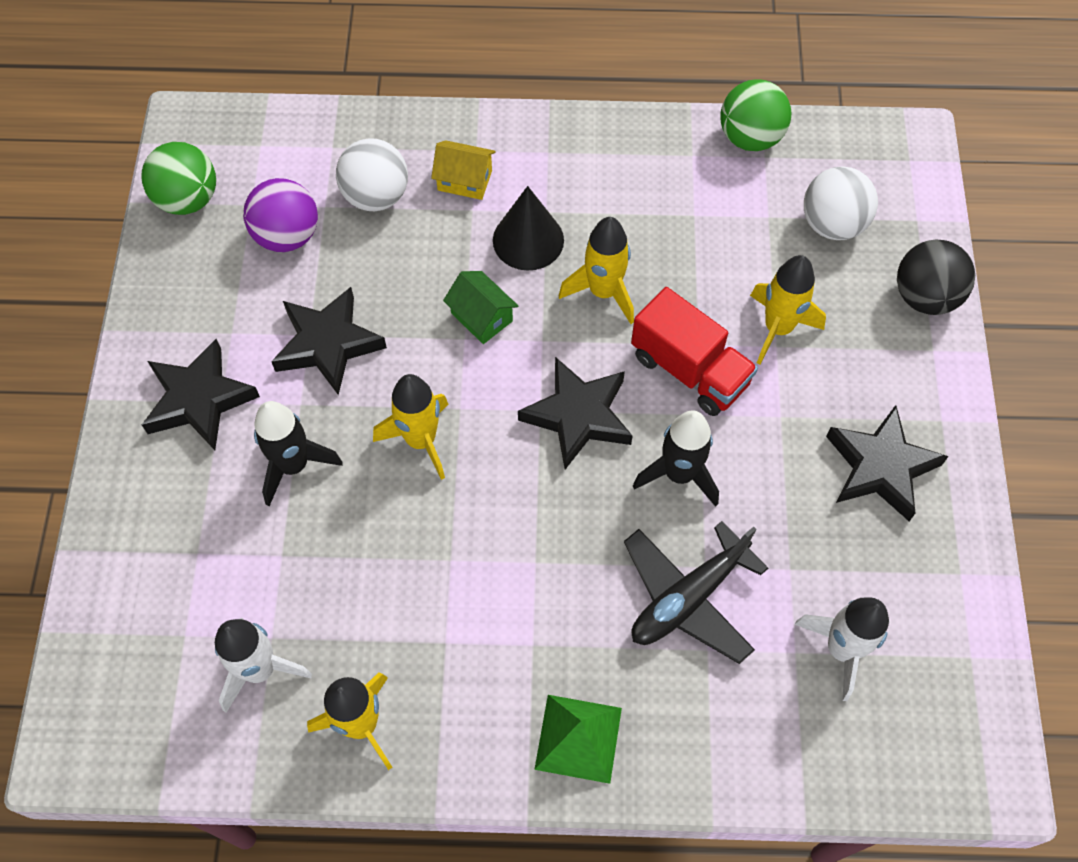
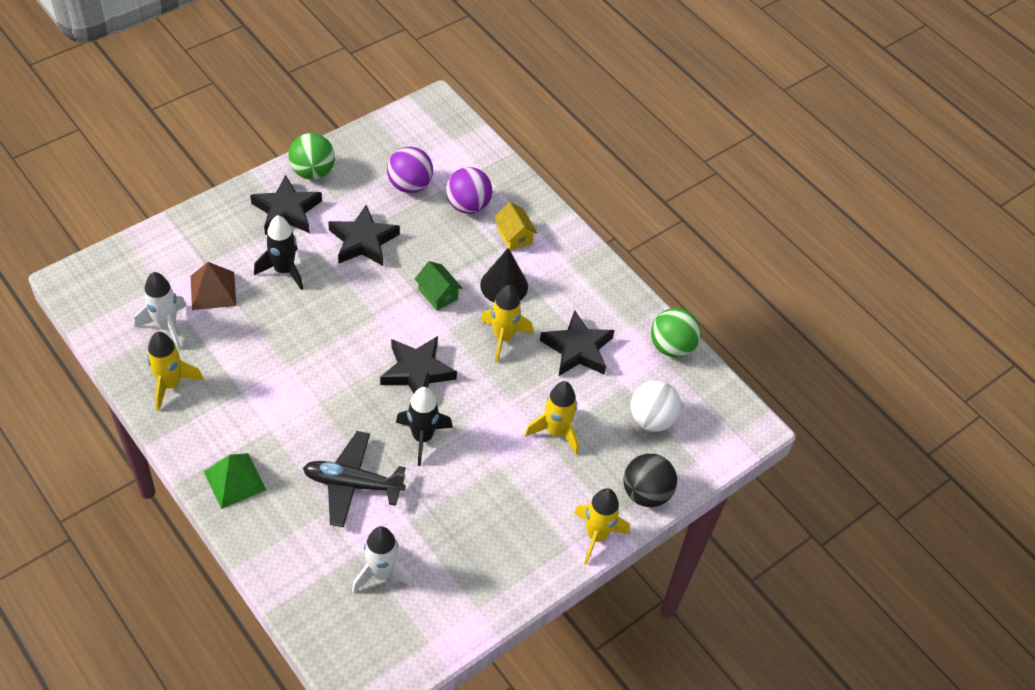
camera: 45 degrees right, 10 degrees down
(188, 199) = (393, 133): green ball -> green ball (312, 172)
(251, 572) = (213, 290): none -> brown pyramid
(376, 196) = (468, 205): white ball -> purple ball
(421, 440) = (343, 313): yellow rocket -> yellow rocket (596, 536)
(481, 317) = (438, 294): green house -> green house turned 45 degrees counterclockwise
(689, 370) = (491, 405): red truck -> none
(880, 467) = (511, 531): black star -> black star (577, 349)

